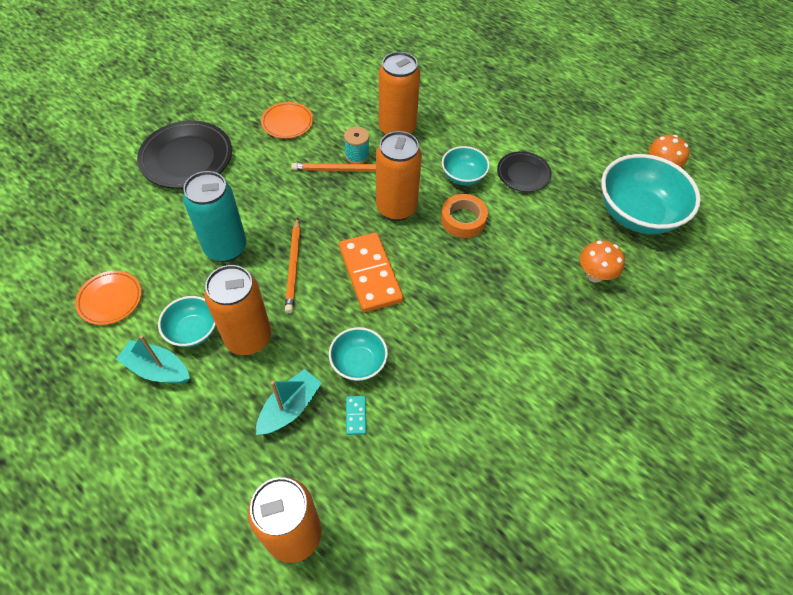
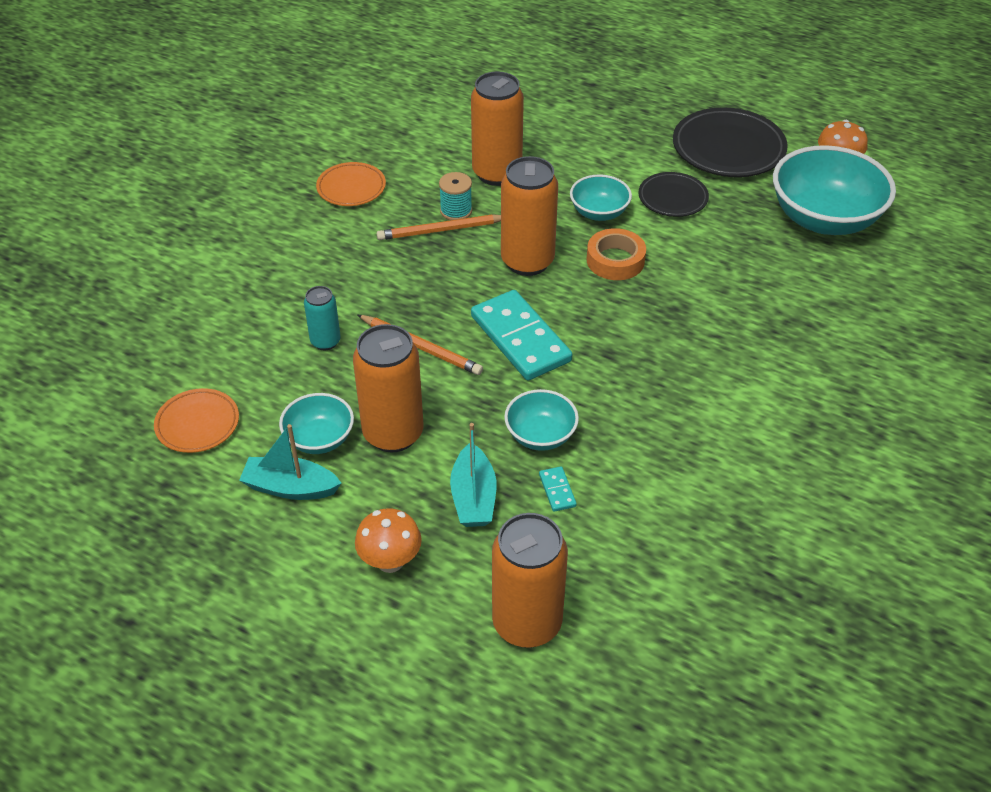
camera: 10 degrees left, 10 degrees down
(187, 158) = (233, 250): black plate -> black plate (728, 149)
(226, 248) = (325, 341): turquoise can -> turquoise can, size x0.54
(290, 408) = (473, 497): turquoise boat -> turquoise boat turned 150 degrees clockwise
(293, 266) = (420, 347): orange pencil -> orange pencil turned 45 degrees counterclockwise
(370, 274) = (520, 338): orange domino -> turquoise domino
(594, 275) = (794, 293): orange mushroom -> orange mushroom (390, 561)

